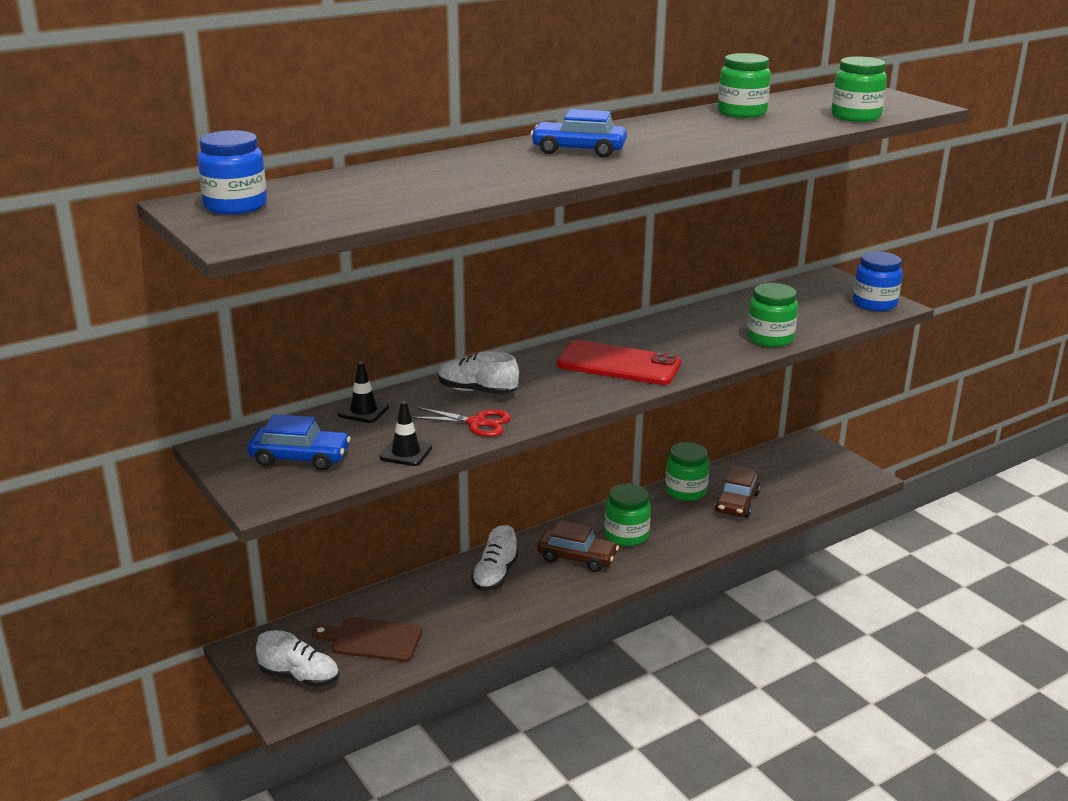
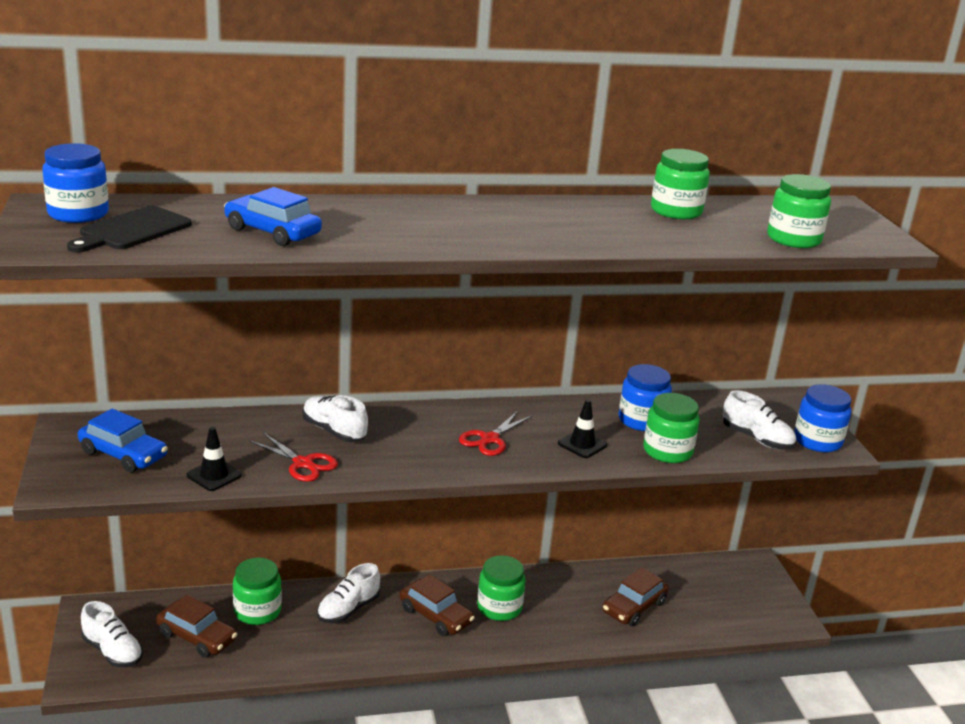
camera: 20 degrees right, 0 degrees up
(309, 209) = (132, 230): none -> black cutting board
(363, 411) = (218, 424): black traffic cone -> black traffic cone (582, 444)
(372, 640) = (197, 637): brown cutting board -> brown car
(578, 150) = (454, 220): blue car -> blue car (272, 232)
(618, 364) = (489, 439): red phone -> red scissors
(685, 491) = (591, 579): green jar -> green jar (257, 611)
(727, 320) = (641, 420): none -> blue jar
(828, 313) = (756, 439): none -> white shoe

